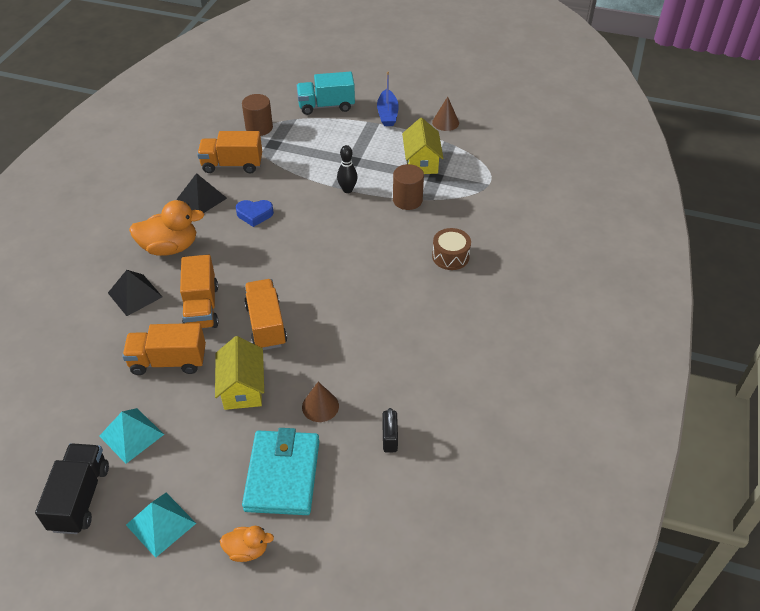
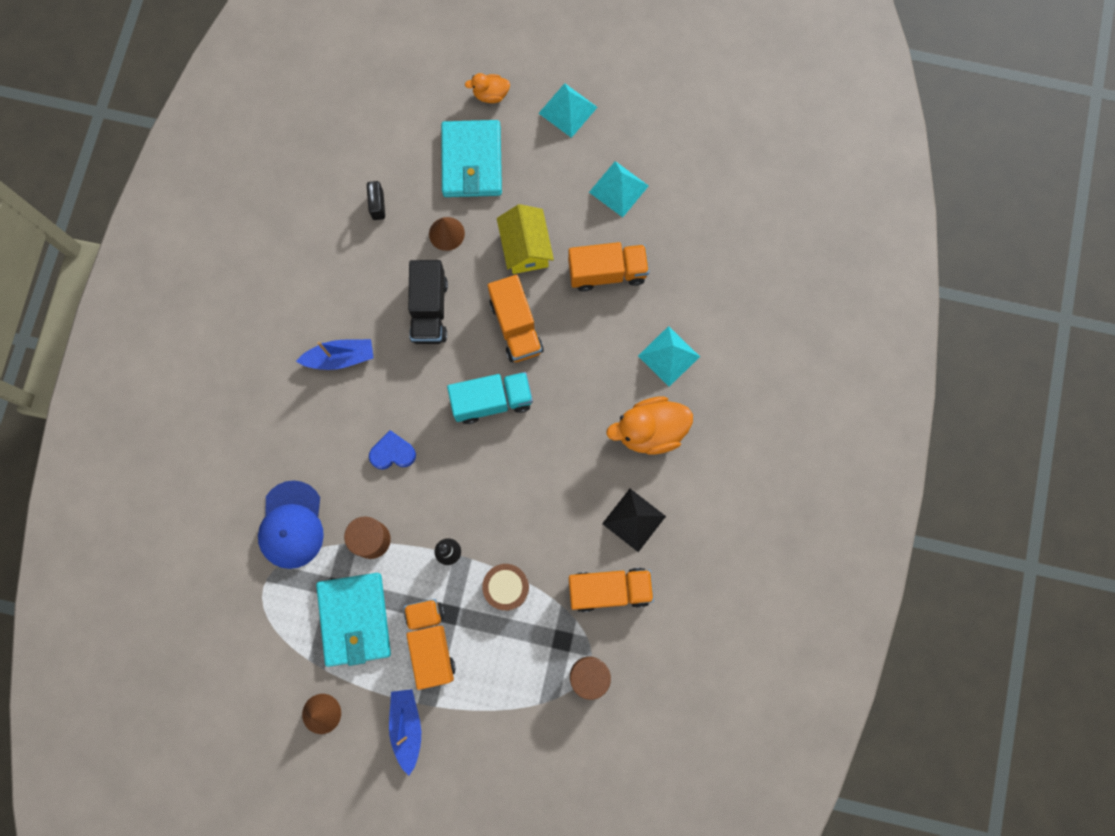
camera: 175 degrees right, 30 degrees up
(80, 498) = (644, 126): black truck -> black truck (429, 310)
(135, 295) = (669, 356): black pyramid -> turquoise pyramid
(201, 307) = (590, 344): orange truck -> orange truck (431, 643)
(254, 214) = (561, 496): blue heart -> blue heart (393, 453)
(326, 106) = (499, 739): turquoise truck -> turquoise truck (492, 401)
(421, 162) = (355, 619): yellow house -> turquoise wallet
(431, 313) = (340, 357): none -> blue boat
(450, 256) = (318, 445): brown drum -> brown drum (506, 587)
(470, 211) = (291, 525): none -> blue cap

